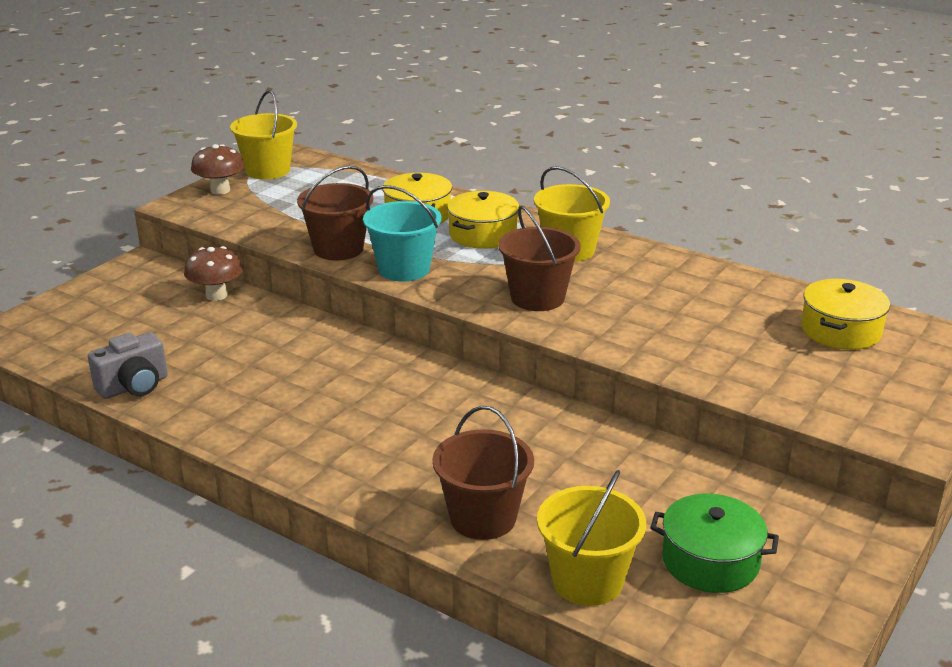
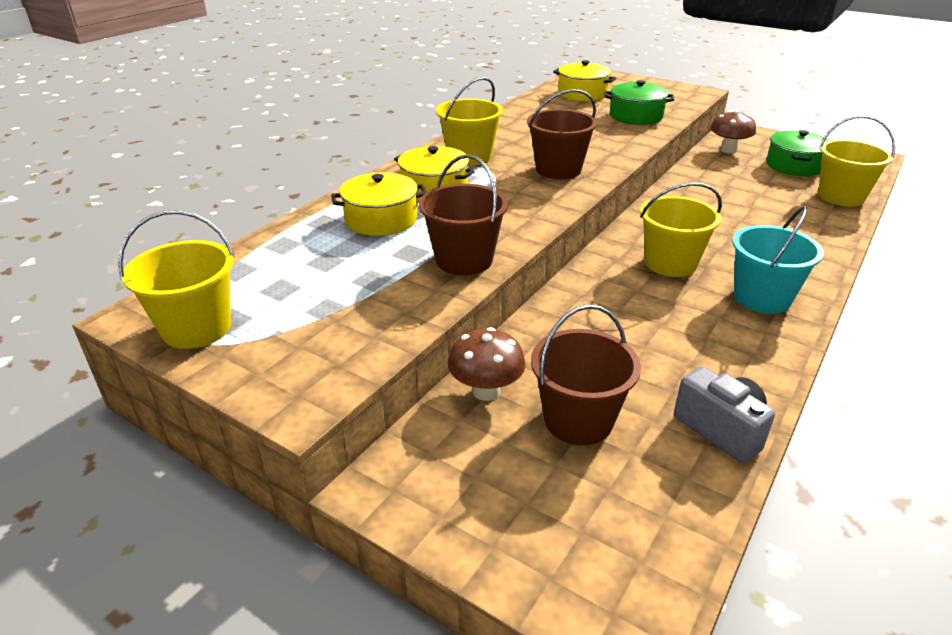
camera: 90 degrees left, 5 degrees up
(220, 190) = (255, 365): brown mushroom -> brown mushroom (728, 150)
(393, 397) = (670, 263): none -> yellow bucket
(404, 269) = (511, 223): turquoise bucket -> turquoise bucket (762, 298)
(483, 518) = (806, 226): brown bucket -> brown bucket (578, 420)
(749, 366) = (636, 116): none -> green pot

